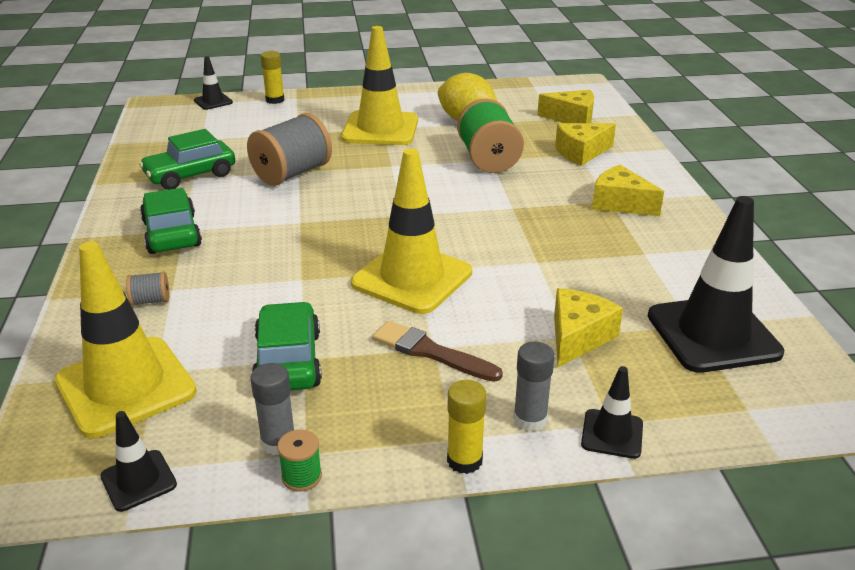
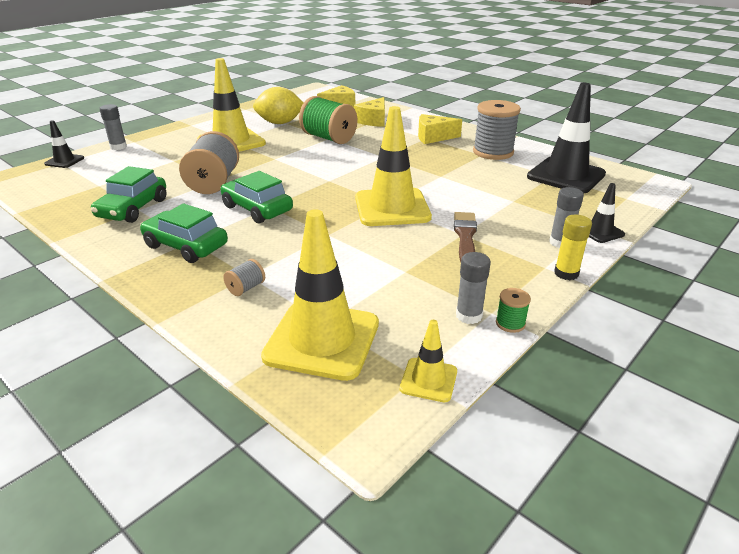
camera: 40 degrees left, 0 degrees up
(138, 480) = (428, 380): black traffic cone -> yellow traffic cone
(275, 100) = (118, 147): yellow glue stick -> grey glue stick
(288, 361) = (399, 276): green car -> green car (257, 209)
(430, 352) = (465, 236): brown brush -> brown brush turned 105 degrees clockwise
(578, 337) = (517, 200): yellow cheese -> none
(666, 256) = (493, 152): none -> grey spool

